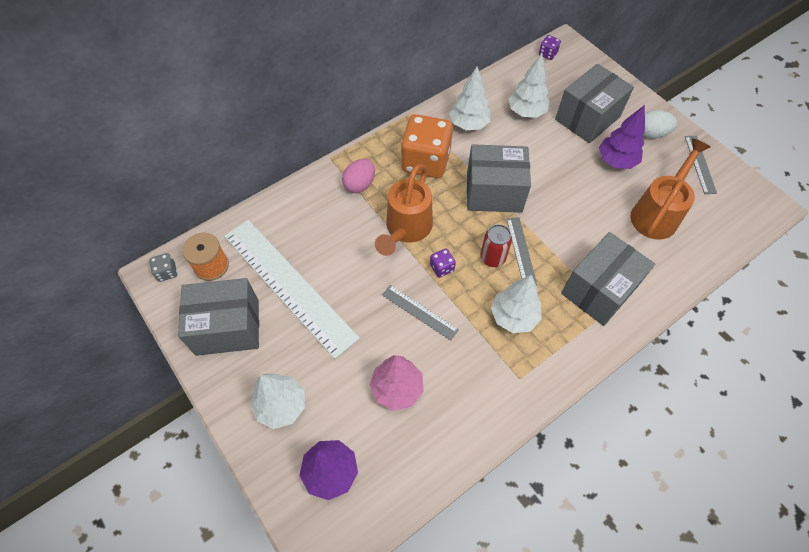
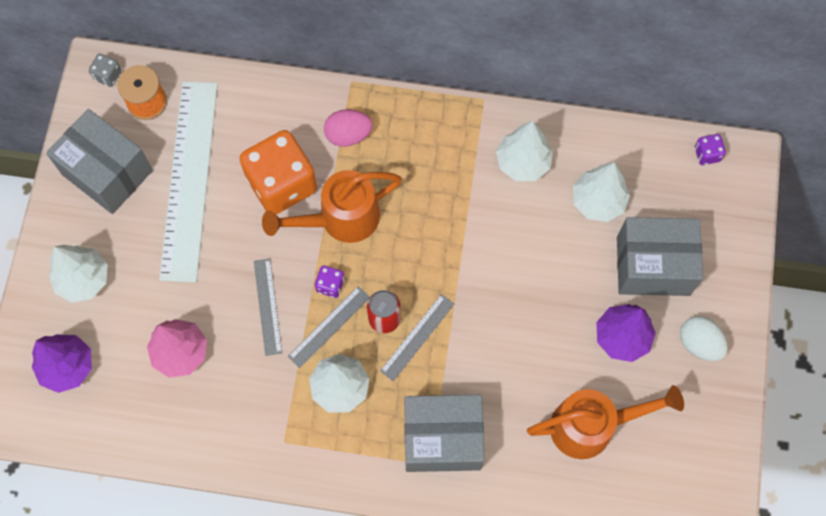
camera: 45 degrees right, 10 degrees up
(425, 161) = (434, 166): orange dice -> orange dice (282, 184)
(494, 192) = (461, 257): grey box -> none
(700, 164) = (705, 421): grey ruler -> grey ruler (329, 326)

